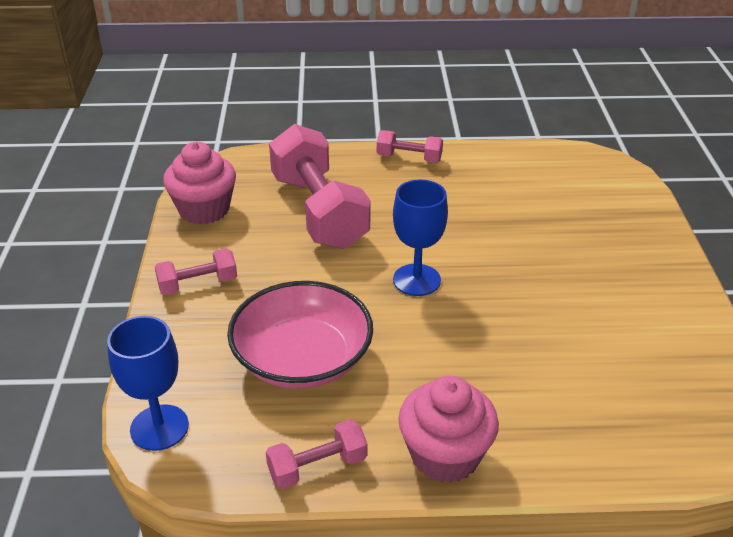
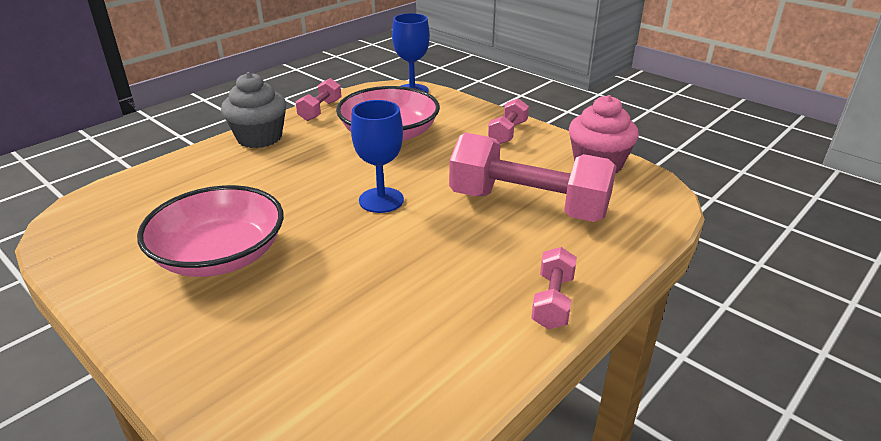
camera: 135 degrees right, 5 degrees down
(409, 158) = (552, 301): pink dumbbell -> pink dumbbell turned 45 degrees counterclockwise
(445, 455) = (259, 138): pink cupcake -> grey cupcake
(593, 303) = (220, 255): none -> pink bowl

